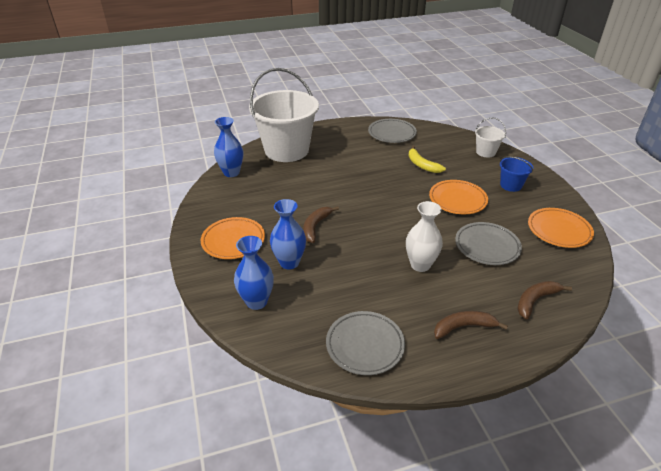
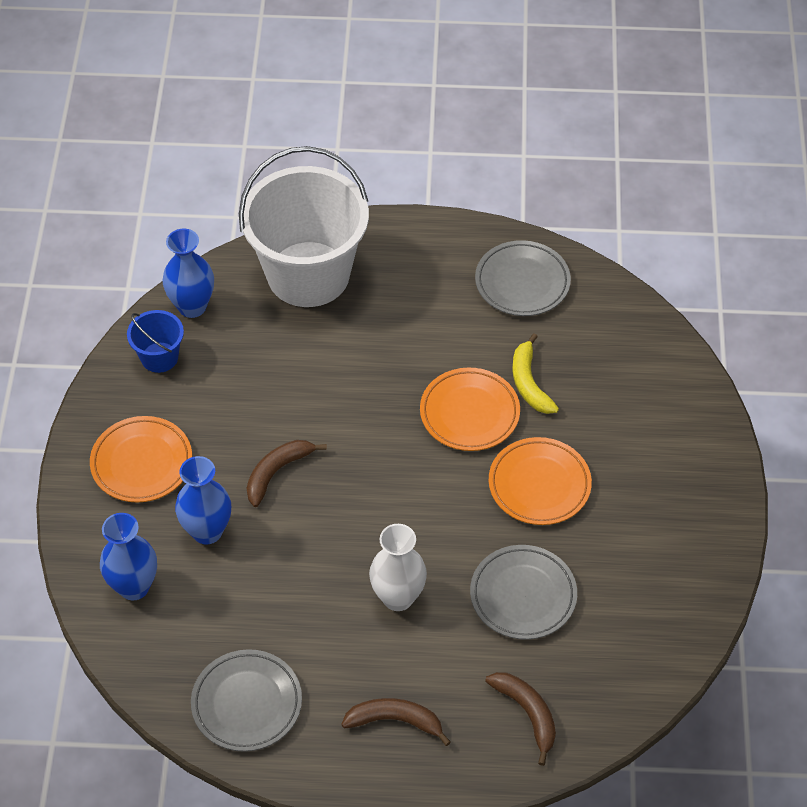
camera: 20 degrees right, 15 degrees up
(485, 152) = (668, 384): white bucket -> none
(511, 185) = (655, 479): blue bucket -> blue bucket (159, 357)
(535, 300) = (527, 713): brown banana -> brown banana turned 75 degrees clockwise
(559, 230) = (663, 601): orange plate -> orange plate (469, 413)

